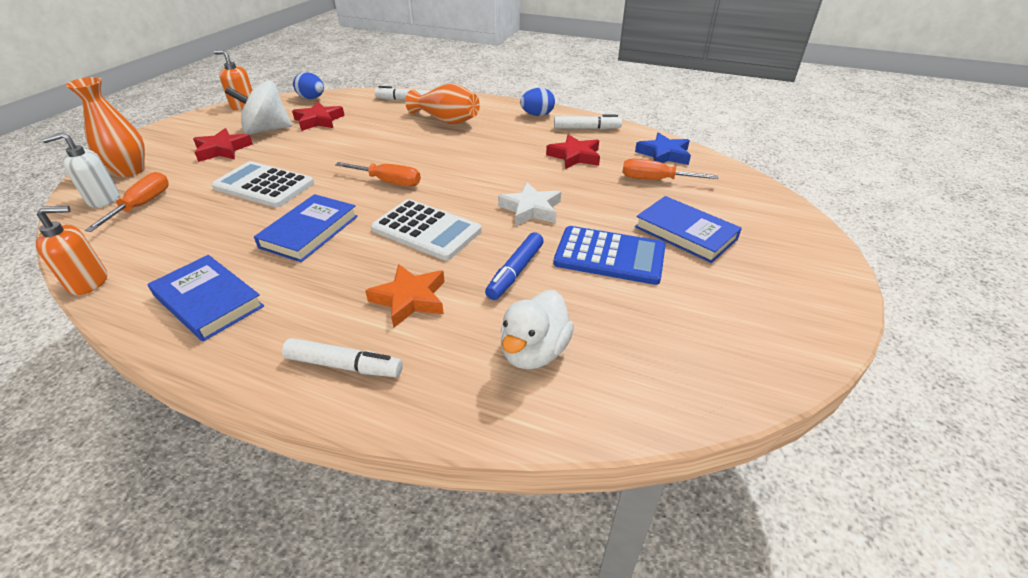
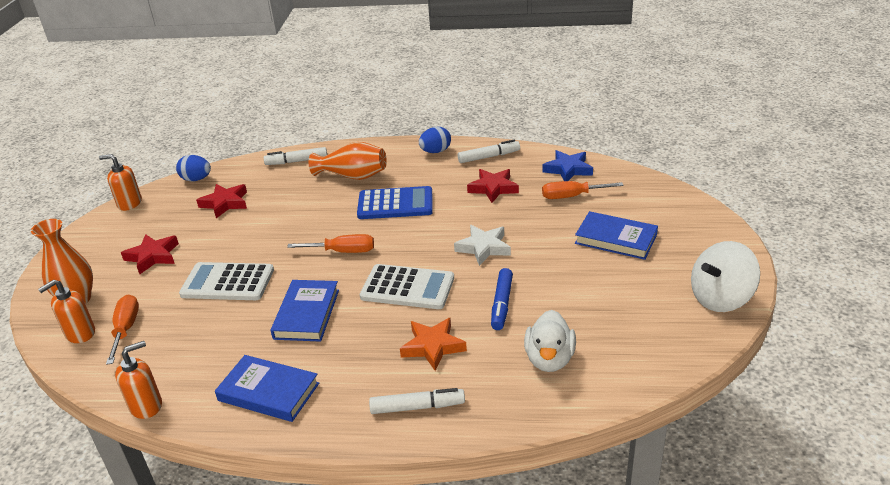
camera: 15 degrees left, 5 degrees down
(103, 199) = (80, 333): white soap dispenser -> orange soap dispenser
(266, 130) = (179, 225): white spinning top -> white spinning top (720, 298)
(609, 256) = (567, 273): blue calculator -> blue calculator (395, 204)

